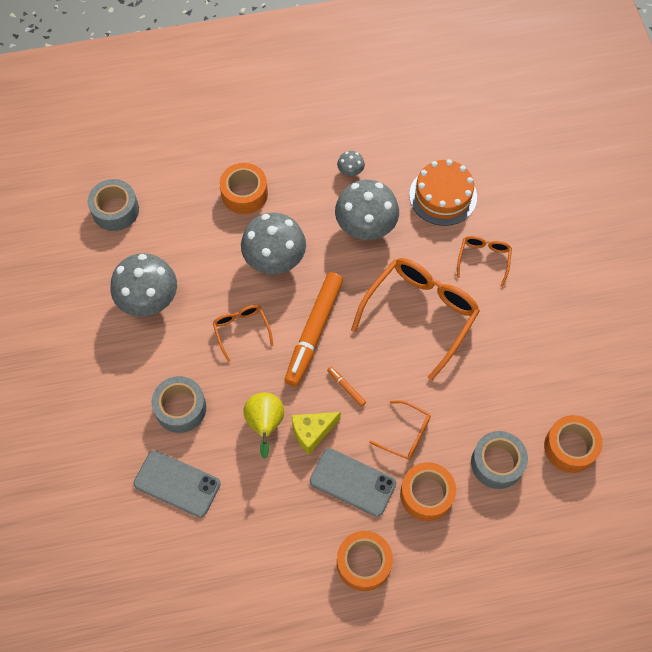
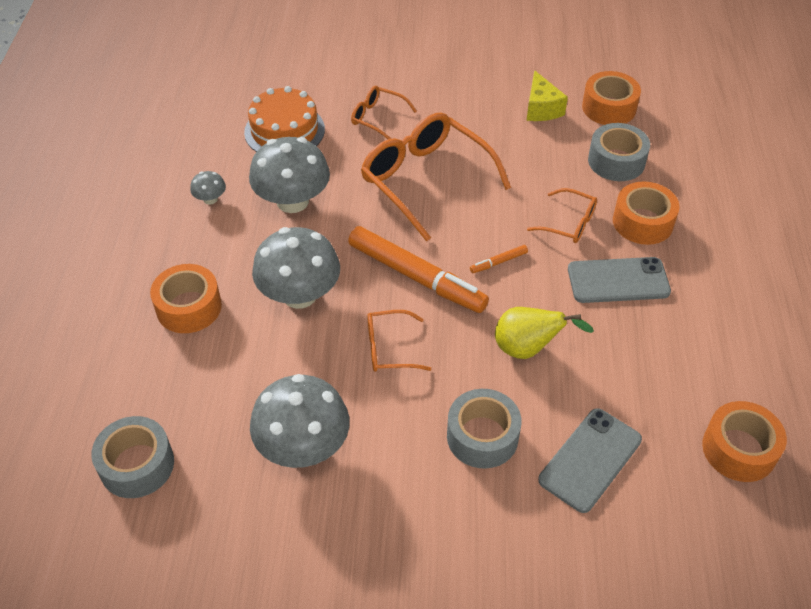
camera: 75 degrees left, 15 degrees down
(312, 432) = (548, 305): yellow cheese -> yellow cheese (541, 108)
(352, 482) = (618, 281): grey phone -> grey phone turned 45 degrees clockwise
(363, 563) = (716, 291): orange tape -> orange tape (739, 449)
(406, 434) = (569, 223): orange glasses -> orange glasses turned 75 degrees clockwise

